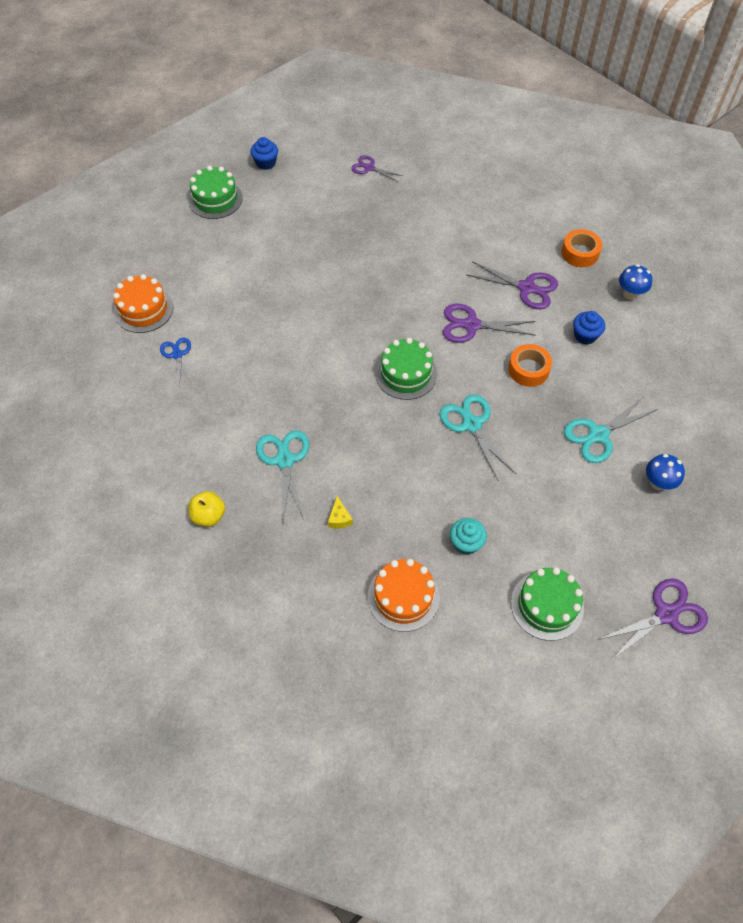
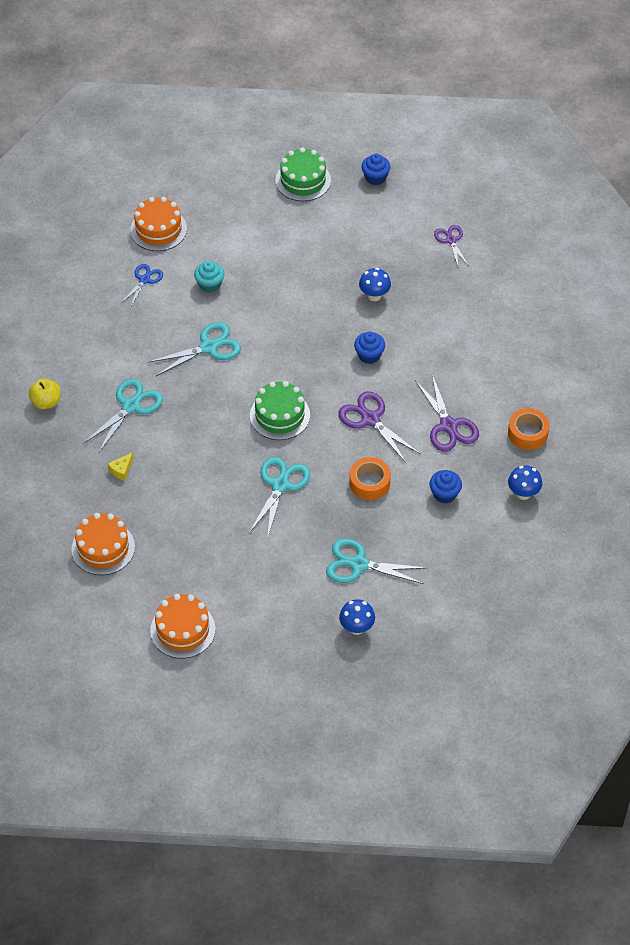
camera: 45 degrees right, 5 degrees down
(290, 366) = (209, 347): none -> turquoise scissors
(365, 240) = (374, 296): none -> blue mushroom
(413, 282) = (369, 355): none -> blue cupcake
(466, 543) = (180, 552): turquoise cupcake -> turquoise cupcake (209, 284)
(547, 605) = (182, 630): green cake -> orange cake
(666, 614) = (250, 701): purple scissors -> none

